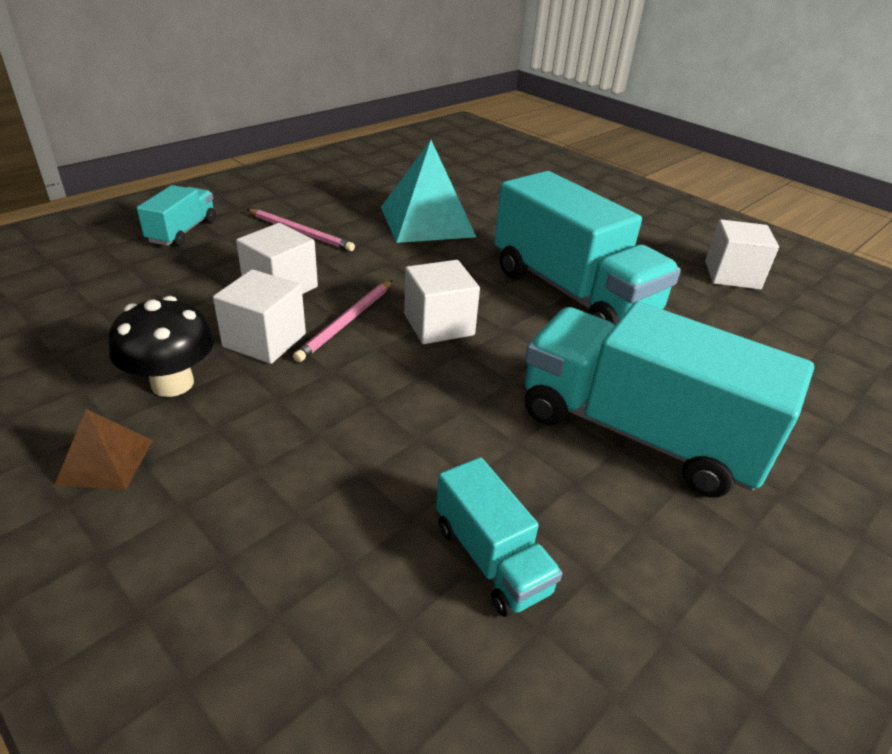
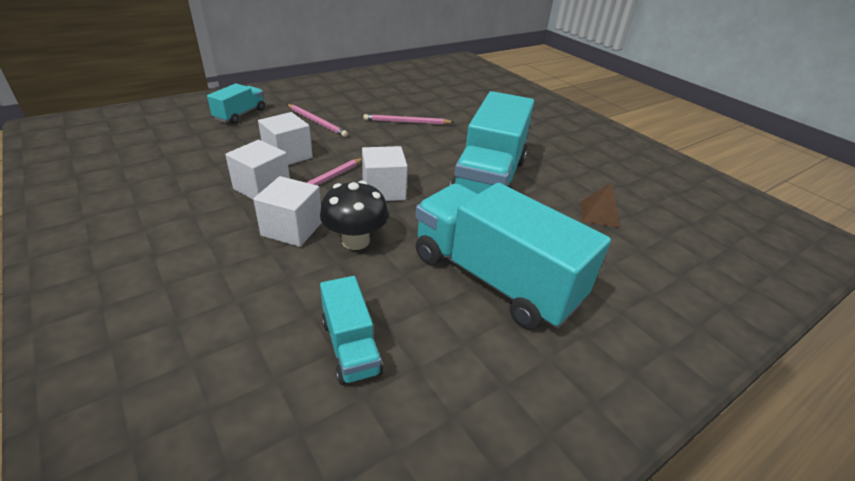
camera: 10 degrees right, 0 degrees up
(106, 461) = (130, 250): brown pyramid -> brown pyramid (599, 214)
(172, 383) = (192, 208): black mushroom -> black mushroom (355, 241)
(427, 221) = (406, 122): turquoise pyramid -> pink pencil
(572, 293) = (489, 179): turquoise truck -> turquoise truck turned 45 degrees clockwise
(732, 275) = (617, 179): white cube -> white cube (292, 229)

